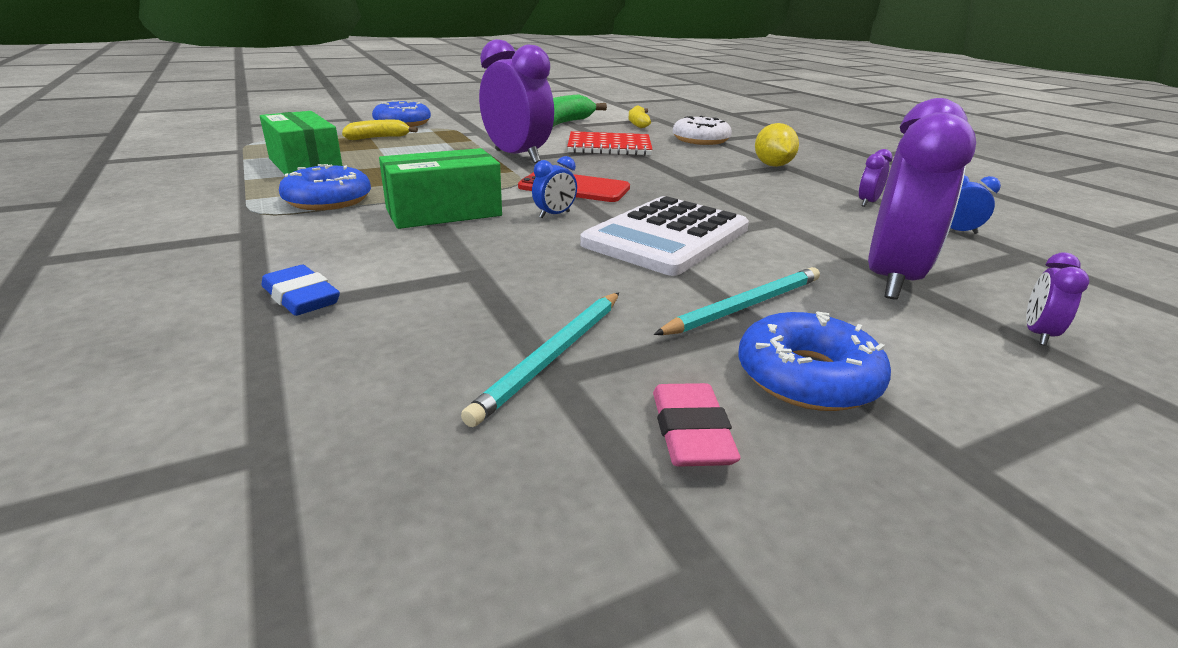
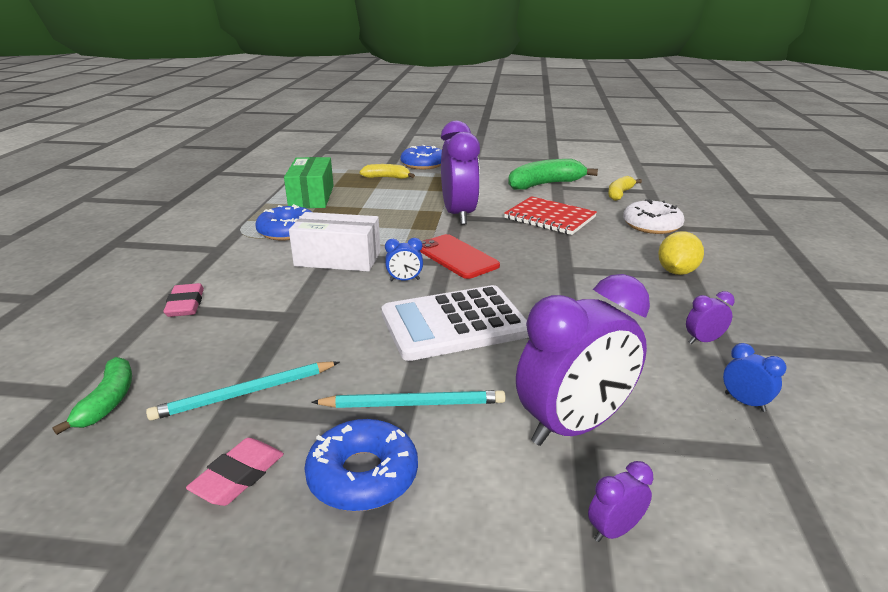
camera: 35 degrees right, 0 degrees up
(301, 298) = (185, 305): blue eraser -> pink eraser
(363, 433) = (108, 401): none -> green banana
(443, 212) = (338, 259): green box -> white box

